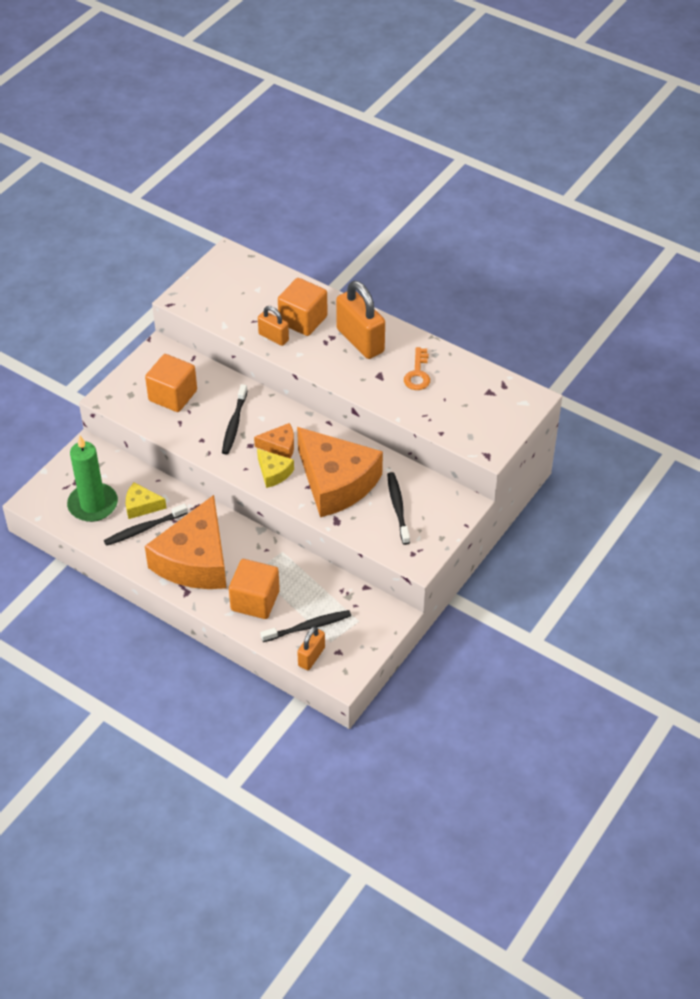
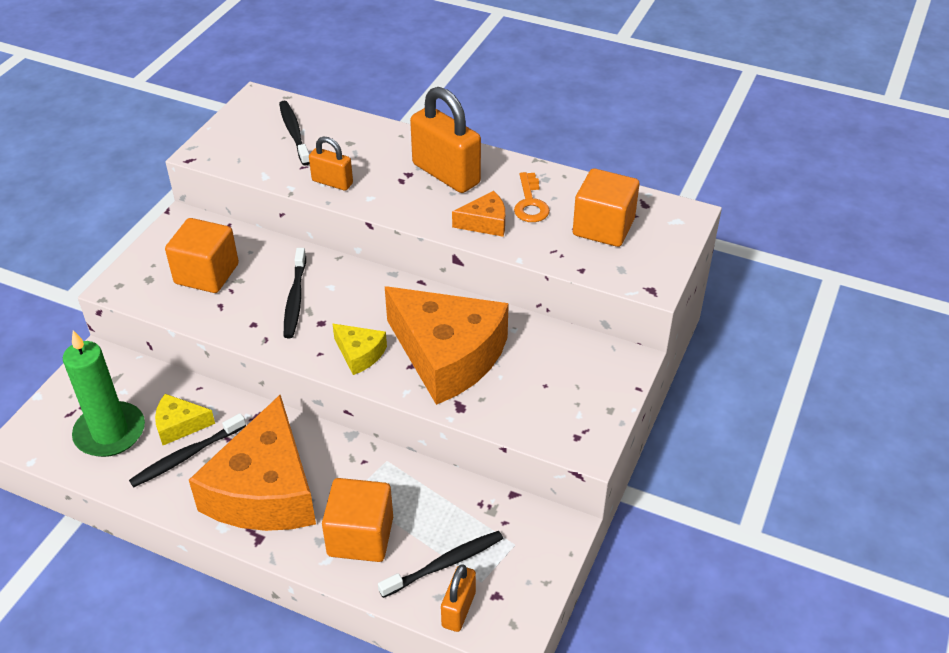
camera: 10 degrees left, 5 degrees down
(280, 446) = (361, 319): orange cheese -> orange cheese (485, 223)
(303, 320) = (367, 159): orange cube -> orange cube (603, 227)
(398, 508) = (540, 378): black toothbrush -> black toothbrush (294, 133)

